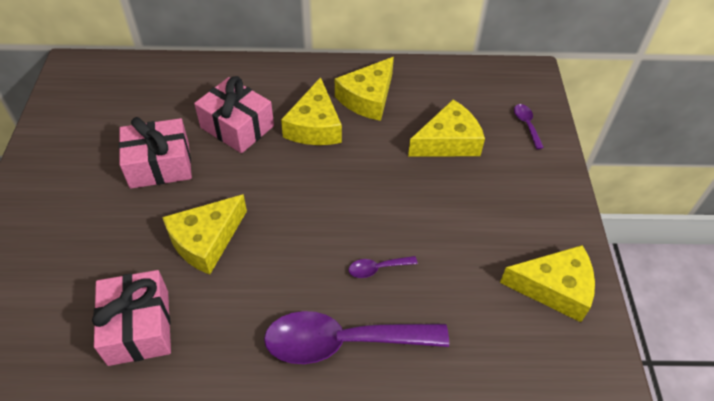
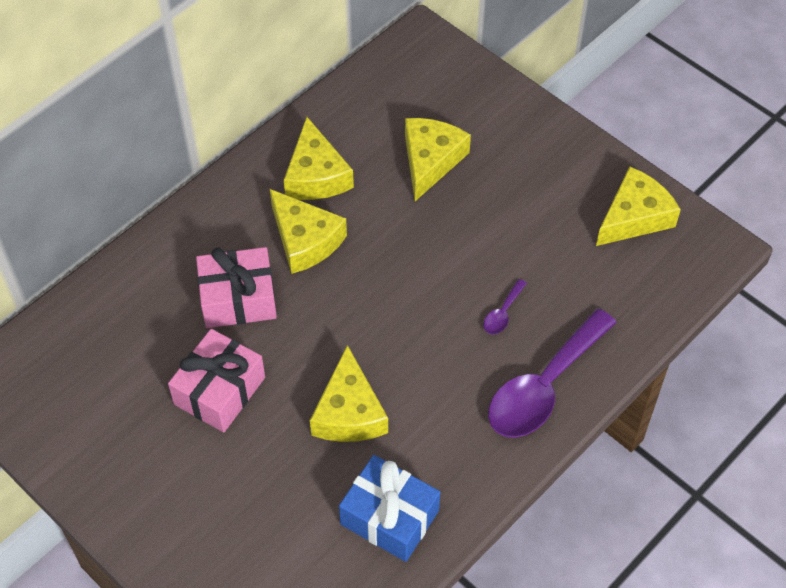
camera: 45 degrees left, 5 degrees up
(139, 327) = (389, 517): pink gift -> blue gift
(526, 124) = (472, 93): purple spoon -> none

